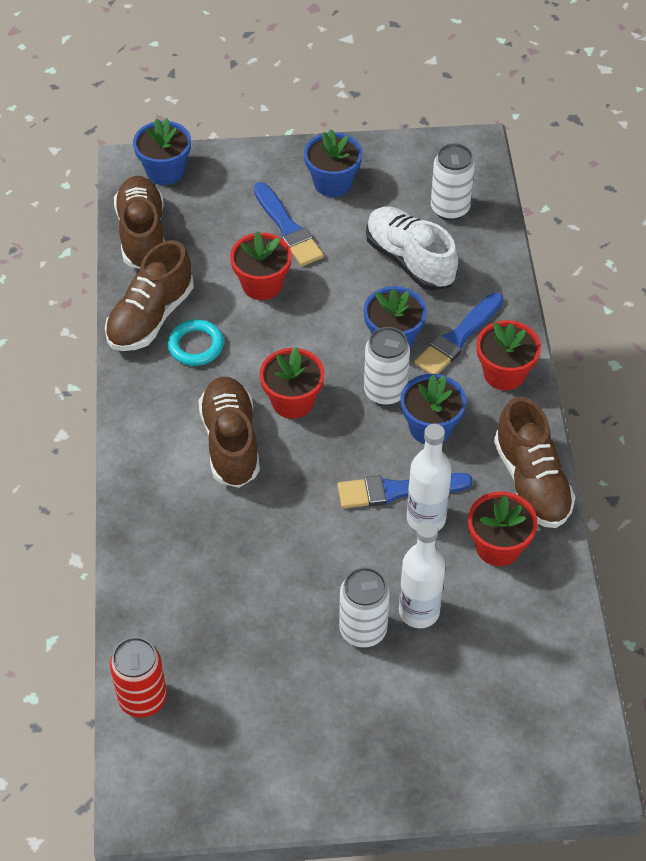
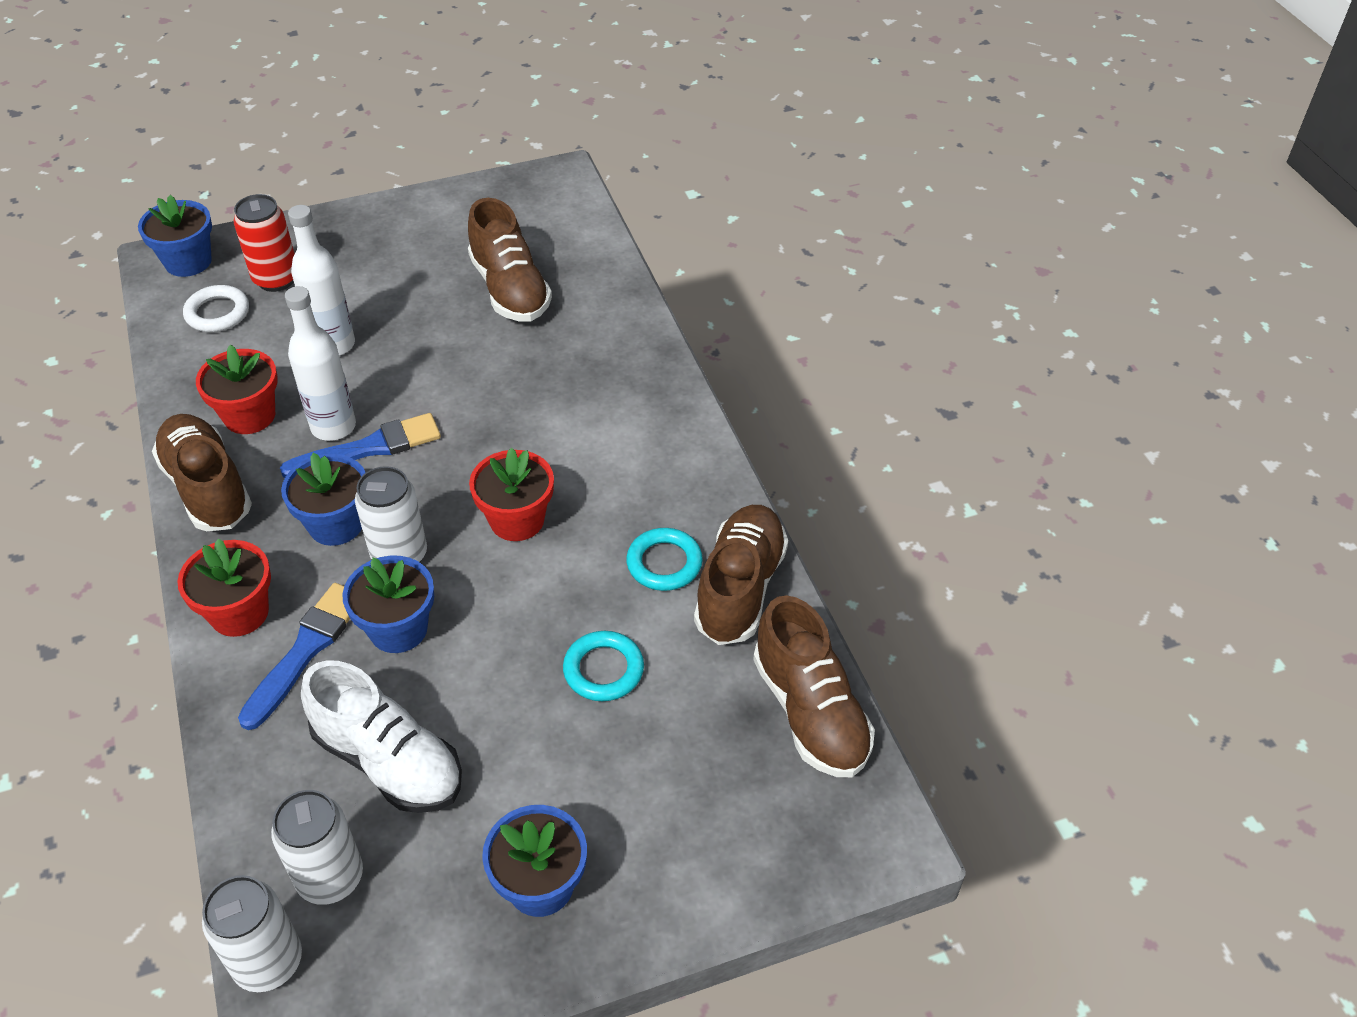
camera: 165 degrees right, 5 degrees down
(143, 699) = (587, 238): red can -> red can (276, 279)
(165, 171) = (829, 840): blue flower pot -> blue flower pot (188, 262)
(231, 442) = (579, 459): brown shoe -> brown shoe (510, 289)
(262, 285) = (603, 670): red flower pot -> turquoise ring
(287, 228) = (592, 775): blue brush -> none
(363, 630) = (390, 320): white can -> white can (268, 962)
(530, 680) = (217, 313): none -> white ring

